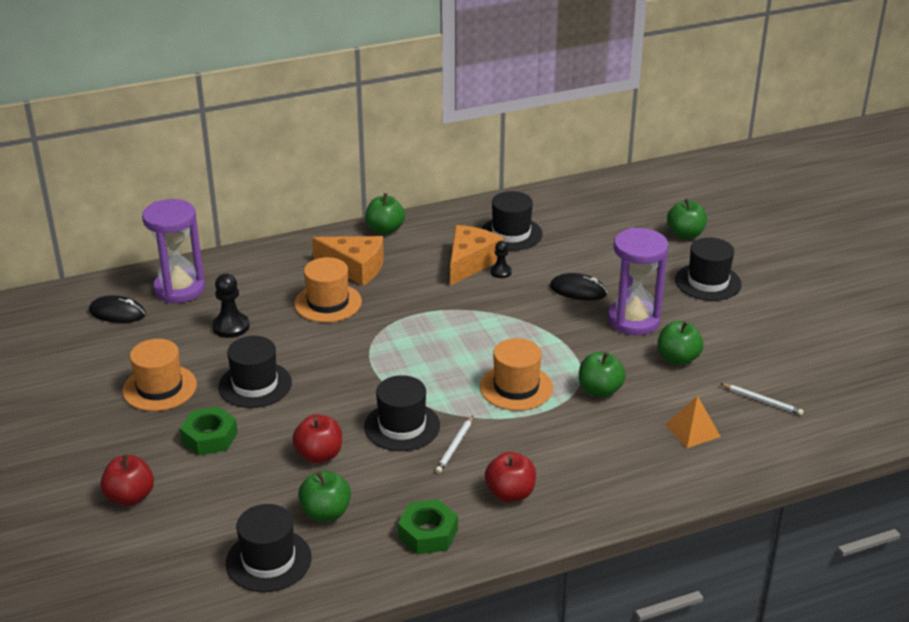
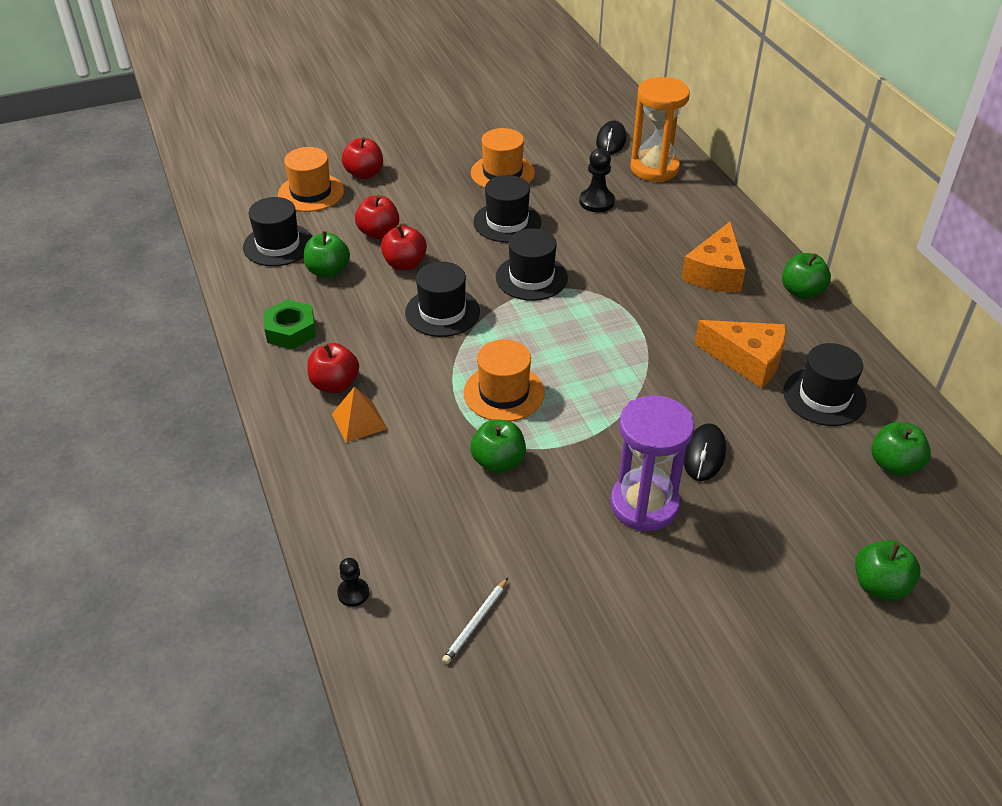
camera: 90 degrees right, 10 degrees up
(179, 289) = (654, 168): purple hourglass -> orange hourglass
(210, 437) = (434, 204): green nut -> none
(258, 478) = (379, 233): none -> red apple
(328, 303) = (645, 257): orange hat -> orange hat (311, 193)
(455, 446) = (409, 347): white pencil -> none
(501, 272) = (732, 385): black pawn -> black pawn (353, 593)
(678, 359) = (564, 542): green apple -> green apple (894, 465)
(692, 430) = (421, 541): orange pyramid -> orange pyramid (359, 421)
(708, 282) = (752, 598): black hat -> black hat (531, 277)

